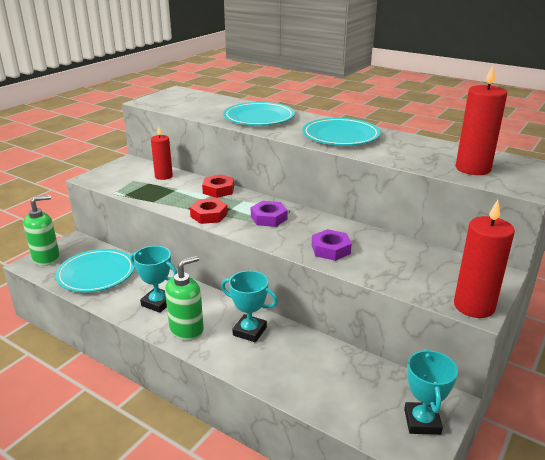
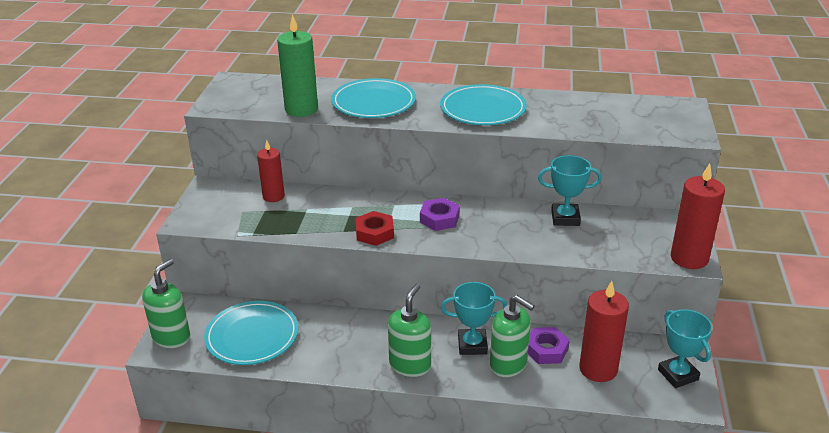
camera: 25 degrees left, 5 degrees up
(158, 303) = (354, 347): turquoise trophy -> turquoise trophy (565, 218)
(202, 112) = (301, 109): none -> green candle
(218, 190) = (354, 198): red nut -> none
(266, 357) = (508, 364): none -> green soap dispenser
(330, 249) = (529, 237): purple nut -> purple nut (546, 350)
(473, 168) = (635, 123): red candle -> red candle (598, 369)

